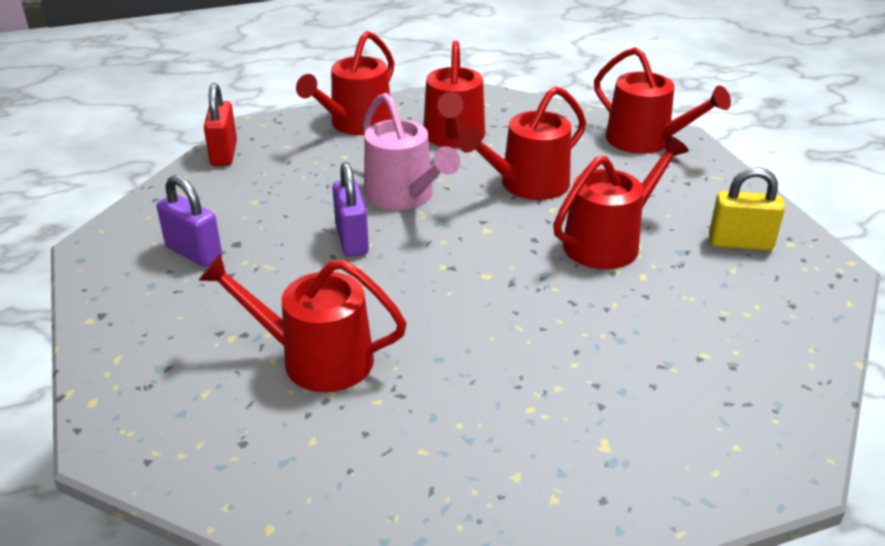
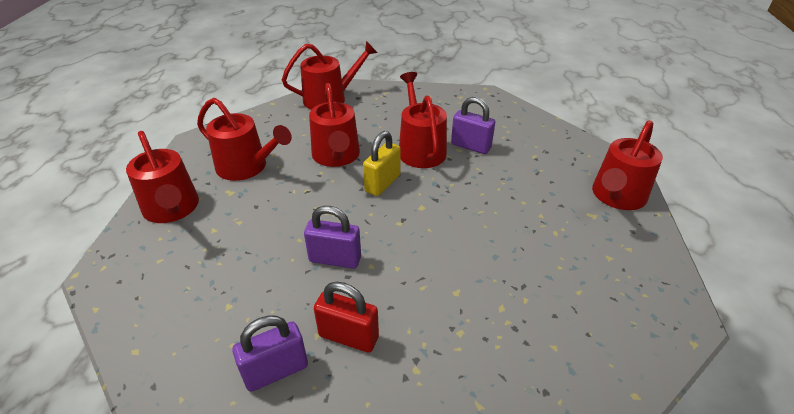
camera: 65 degrees left, 5 degrees up
(224, 154) = (125, 309): red padlock -> red padlock (348, 336)
(316, 359) = (468, 320): red watering can -> red watering can (617, 196)
(404, 196) = (300, 215): pink watering can -> none
(662, 285) = (470, 146): none -> purple padlock
(740, 243) = (450, 109): yellow padlock -> yellow padlock (382, 183)

